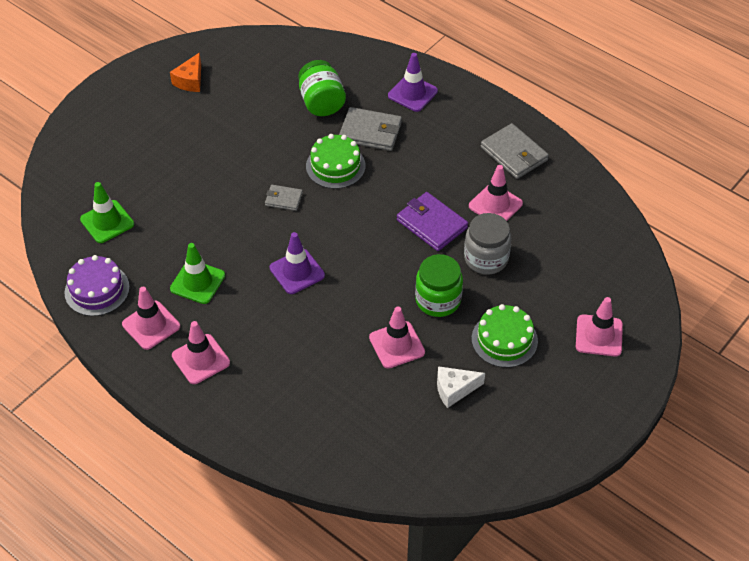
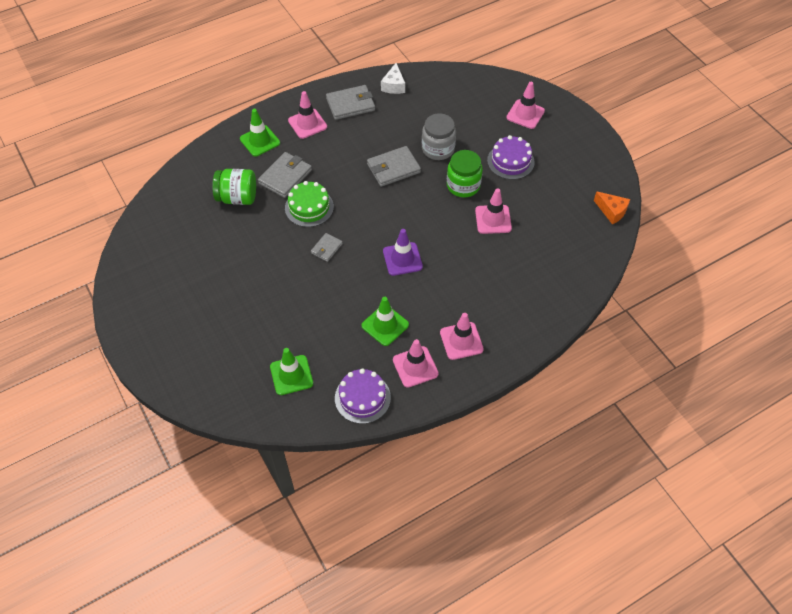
camera: 70 degrees left, 5 degrees up
(190, 81) = (160, 278): orange cheese -> orange cheese (612, 211)
(412, 93) = (260, 141): purple traffic cone -> green traffic cone
(431, 224) = (393, 168): purple wallet -> grey wallet
(454, 390) = (542, 199): white cheese -> white cheese (394, 85)
(495, 205) = (392, 129): pink traffic cone -> pink traffic cone (307, 124)
(504, 340) = (510, 161): green cake -> purple cake

